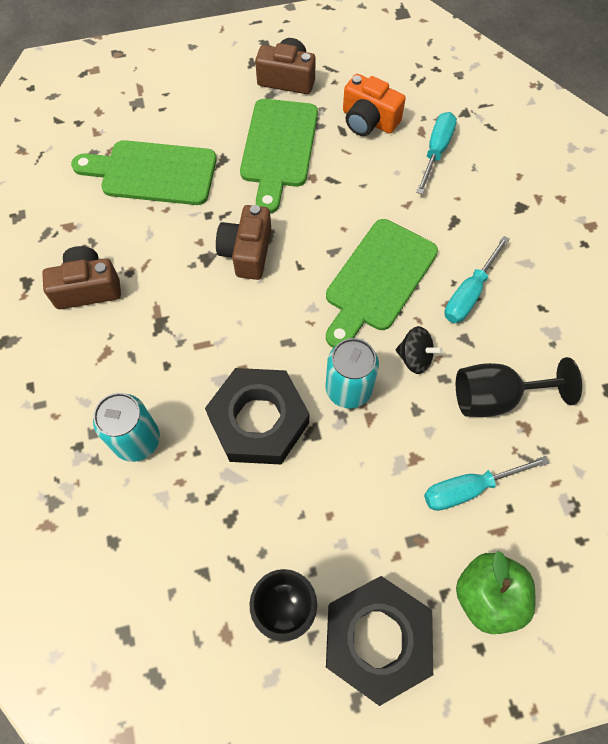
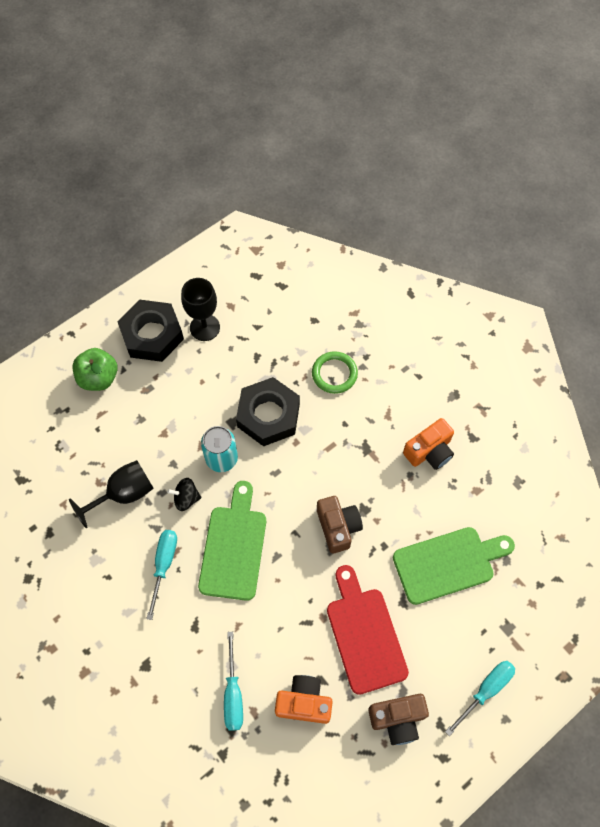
camera: 155 degrees right, 0 degrees up
(88, 288) = (429, 451): brown camera -> orange camera
(137, 440) = (334, 374): turquoise can -> green ring
(279, 148) = (364, 635): green cutting board -> red cutting board
(468, 488) = (125, 429): turquoise screwdriver -> turquoise screwdriver (485, 690)

